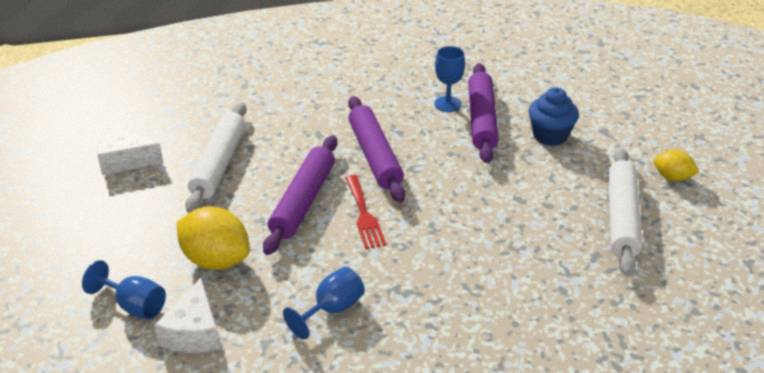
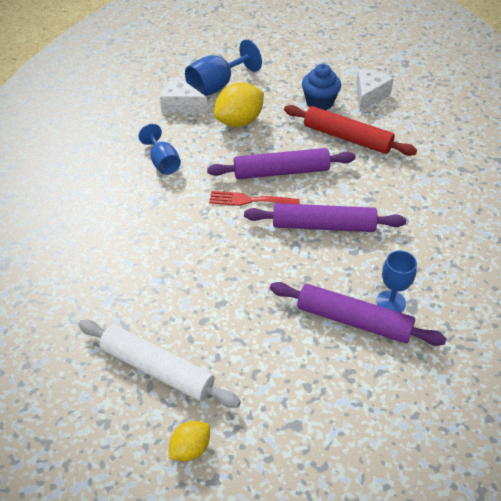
camera: 110 degrees right, 10 degrees up
(134, 306) = (217, 86): blue goblet -> blue goblet, size x1.51
(219, 164) = (347, 137): white rolling pin -> red rolling pin
(303, 201) = (281, 172): purple rolling pin -> purple rolling pin turned 45 degrees counterclockwise
(550, 136) = (305, 368): blue cupcake -> blue cupcake (319, 103)

